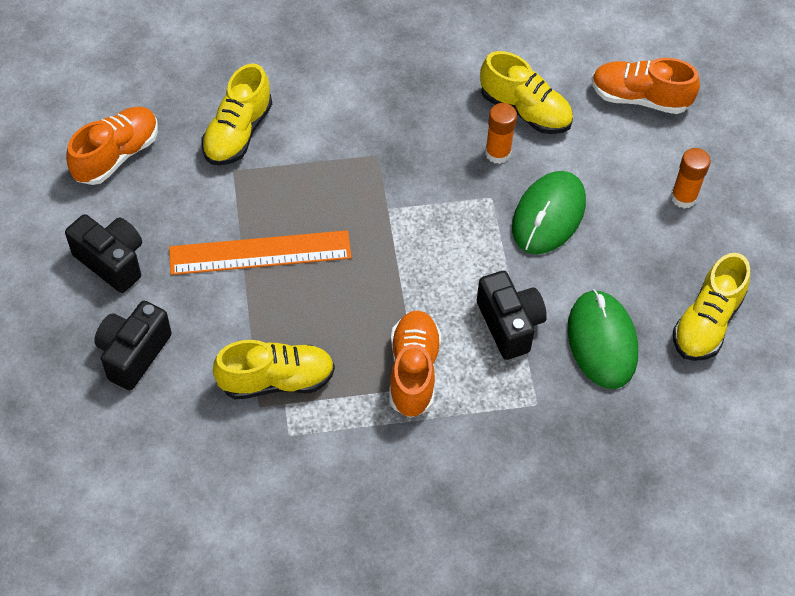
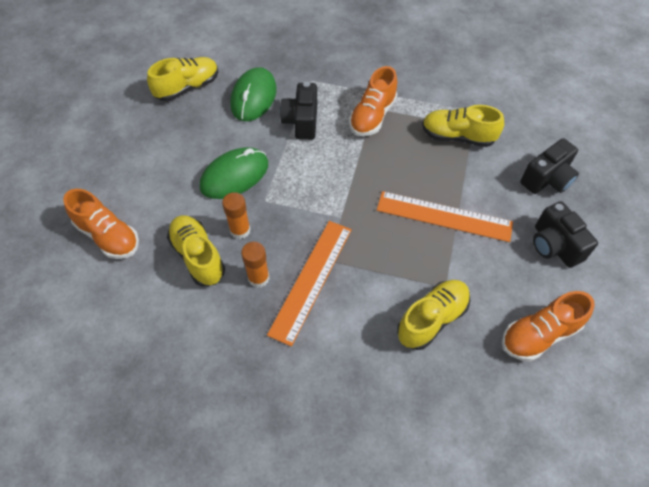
camera: 155 degrees left, 0 degrees up
(386, 128) = (311, 280): none -> orange ruler
(683, 197) = (140, 157): orange glue stick -> orange glue stick (258, 278)

